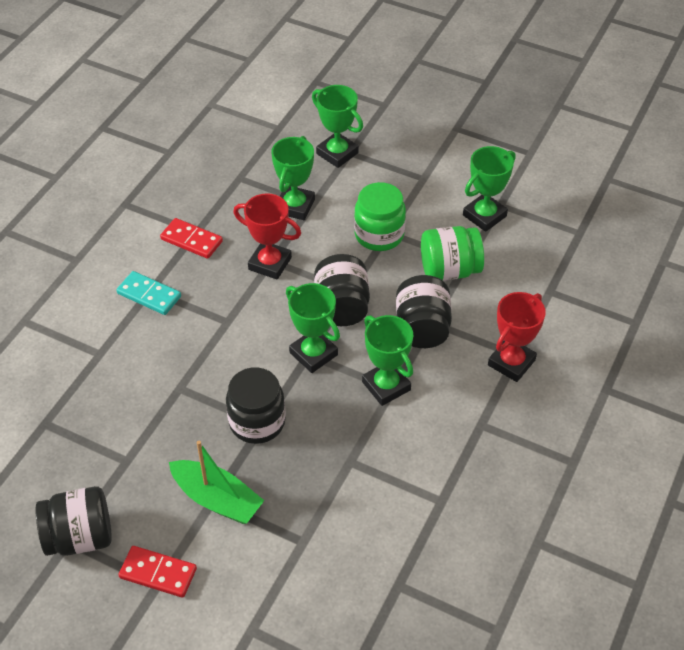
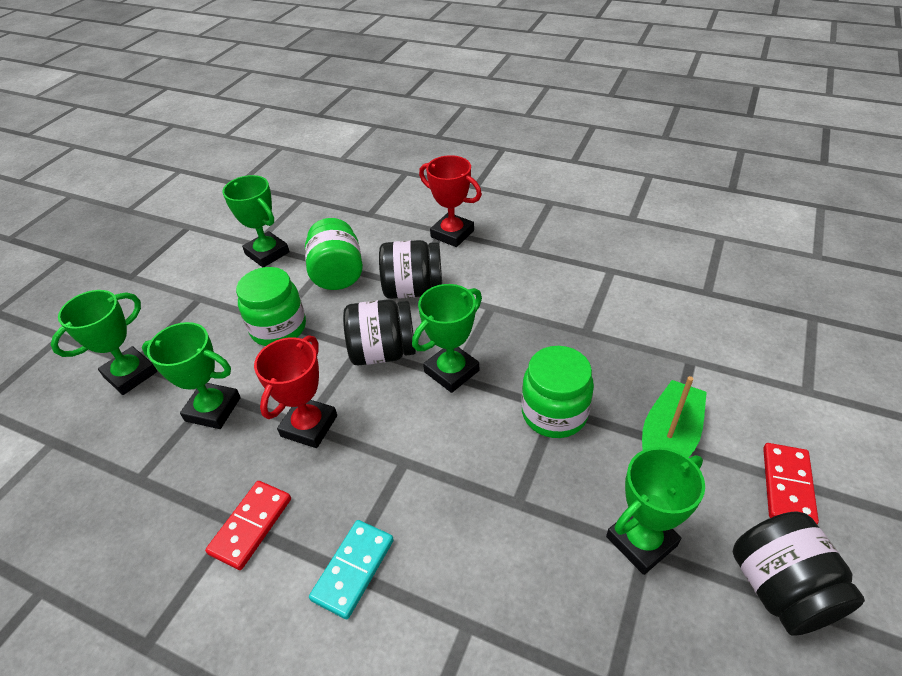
camera: 90 degrees left, 5 degrees down
(257, 422) = (554, 413): black jar -> green jar
(386, 386) = (489, 311): green trophy -> green trophy (641, 541)

